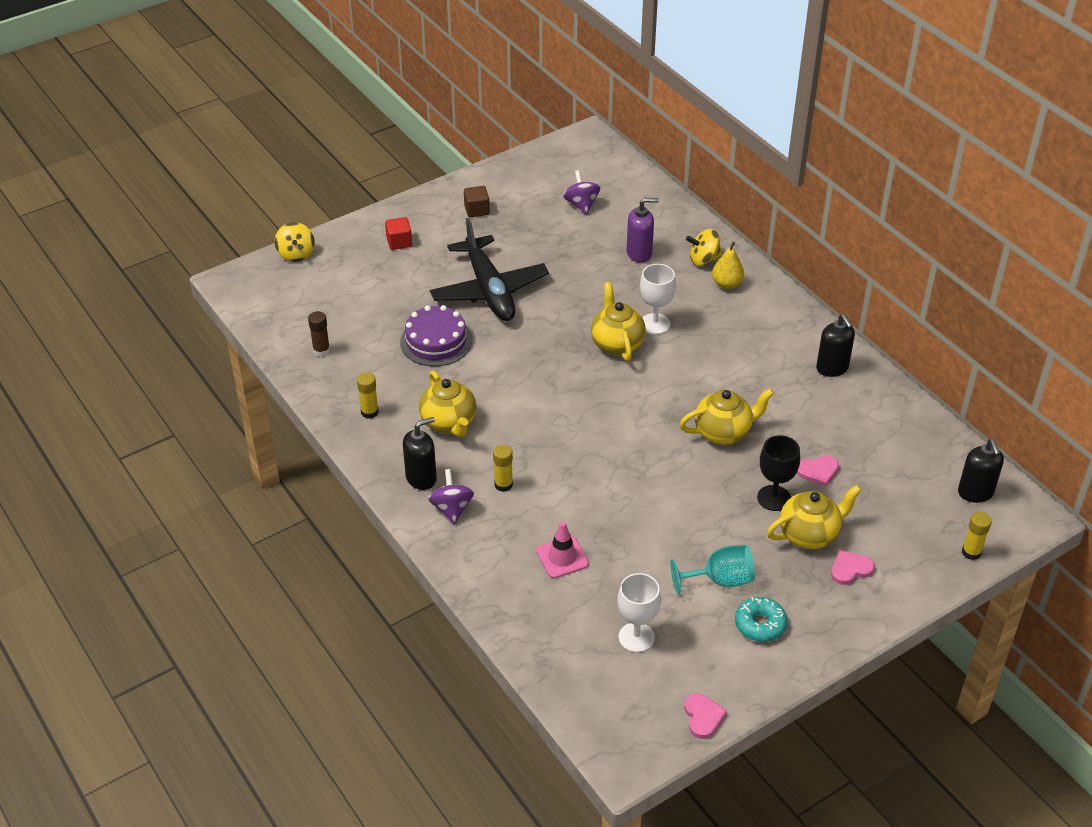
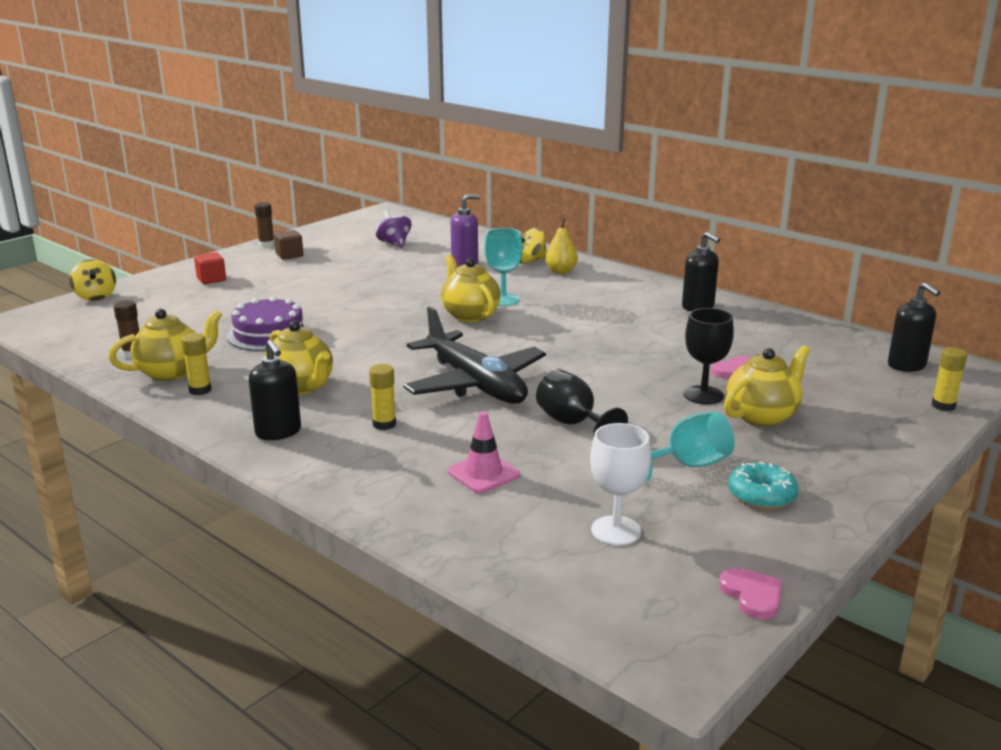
camera: 15 degrees left, 20 degrees down
(421, 478) = (278, 432): black soap dispenser -> black soap dispenser turned 105 degrees clockwise
(451, 509) = (325, 452): purple spinning top -> none
(458, 186) = (266, 245): none -> brown glue stick
(489, 290) = (318, 297): black plane -> black plane (475, 384)
(651, 513) = (573, 424): none -> black goblet
(655, 324) = (503, 300): white goblet -> turquoise goblet
(723, 432) = (617, 357): yellow teapot -> yellow teapot (172, 372)
(850, 569) = (828, 435): pink heart -> none

